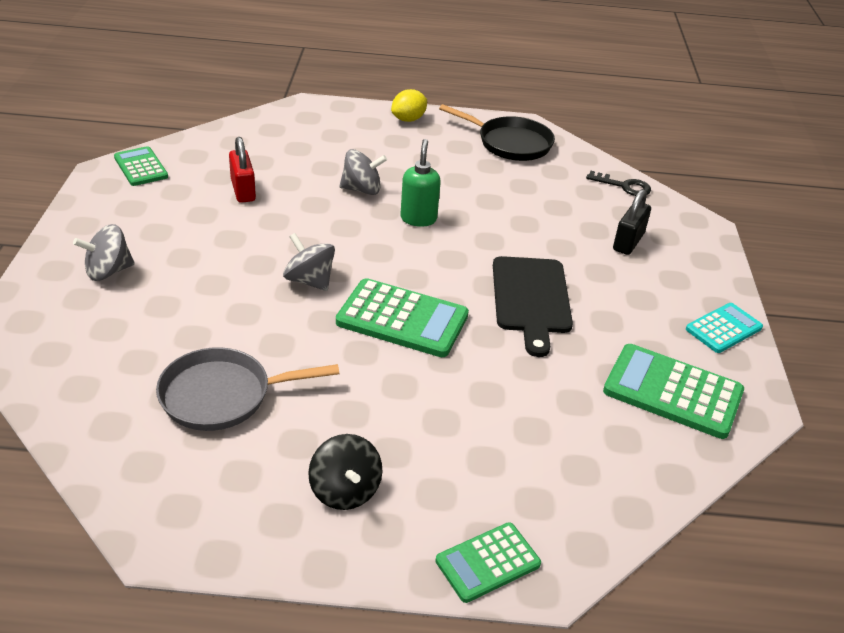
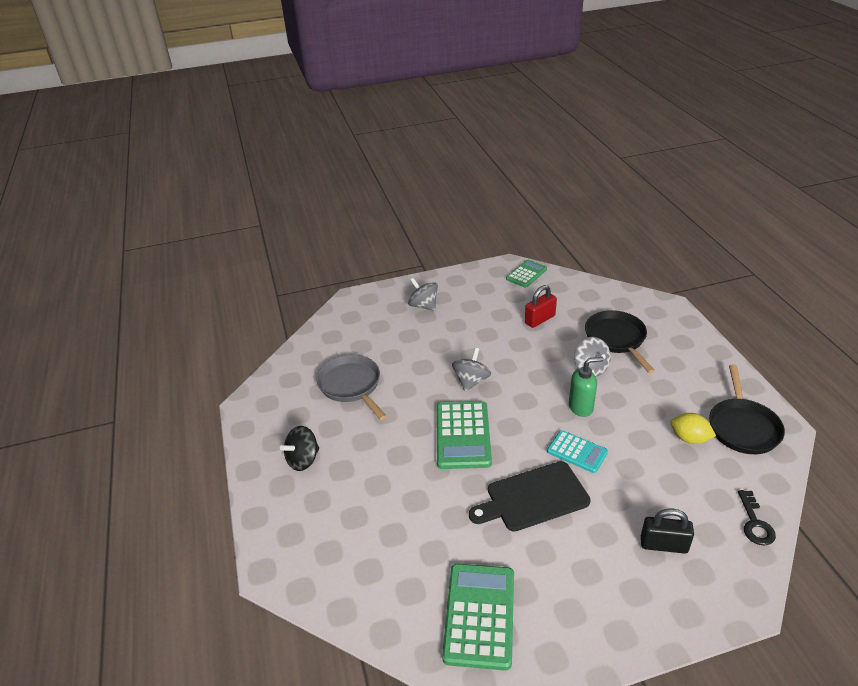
camera: 75 degrees right, 0 degrees up
(329, 156) = (616, 339): none -> black pan
(408, 119) = (710, 359): yellow lemon -> yellow lemon (689, 438)
(488, 563) = (273, 540): green calculator -> none
(723, 328) = (589, 643): turquoise calculator -> turquoise calculator (577, 452)

